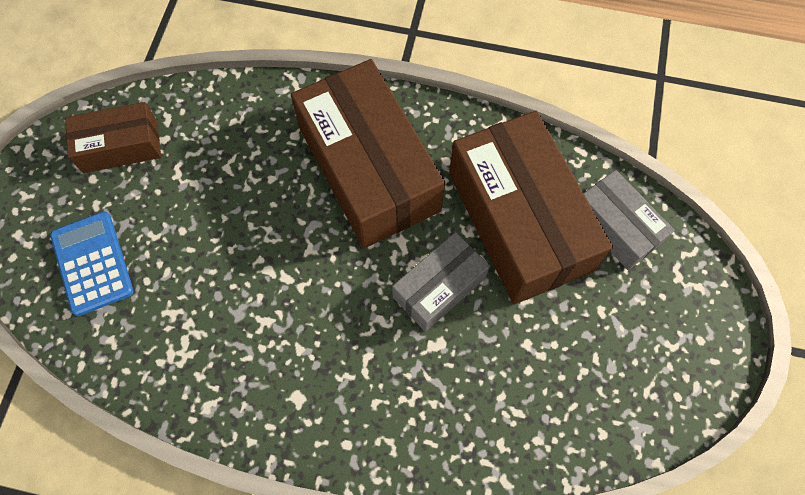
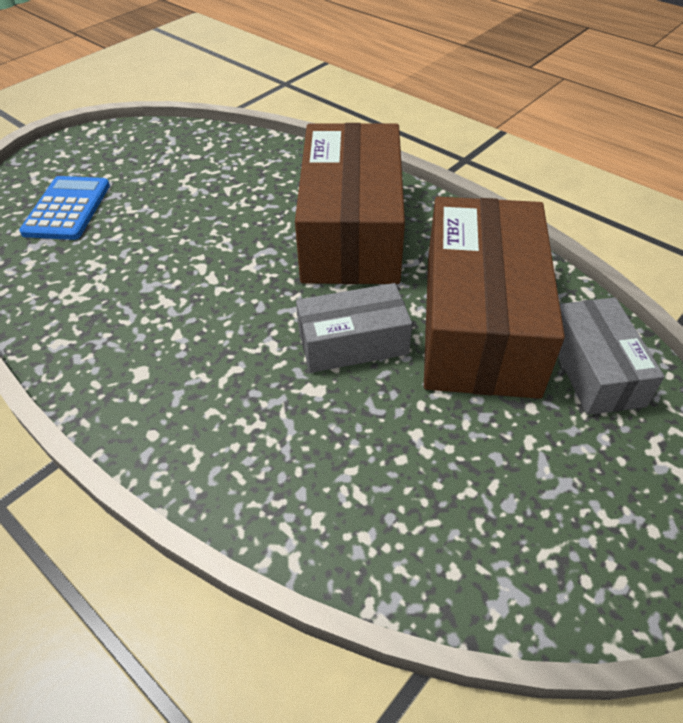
camera: 30 degrees right, 20 degrees down
(120, 146) = (158, 149): brown box -> none

